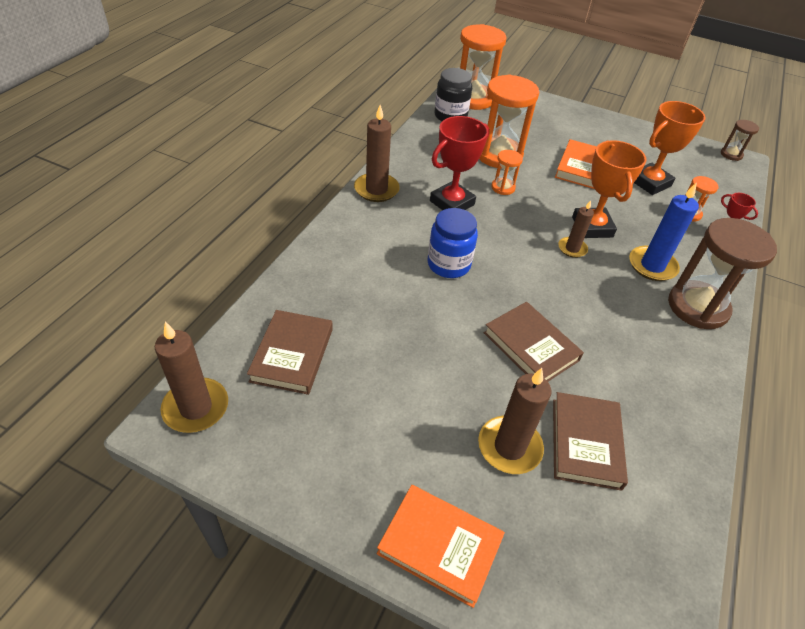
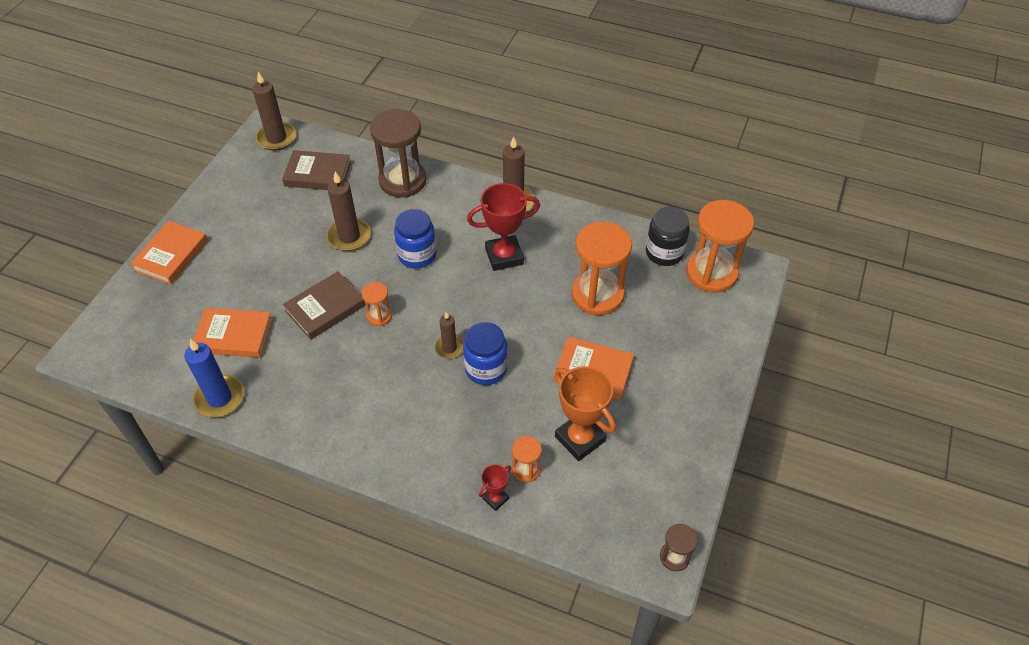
camera: 90 degrees right, 5 degrees up
(452, 203) = (504, 256): red trophy -> red trophy turned 60 degrees counterclockwise
(503, 188) = (538, 296): orange hourglass -> orange hourglass (379, 316)
(509, 447) = (235, 291): brown candle -> brown candle (349, 236)
(586, 443) = (234, 336): brown book -> orange book
(592, 227) = (486, 369): orange trophy -> blue jar
(652, 266) = (431, 414): blue candle -> blue candle (219, 398)
(697, 307) = (375, 444): brown hourglass -> brown hourglass (402, 181)

